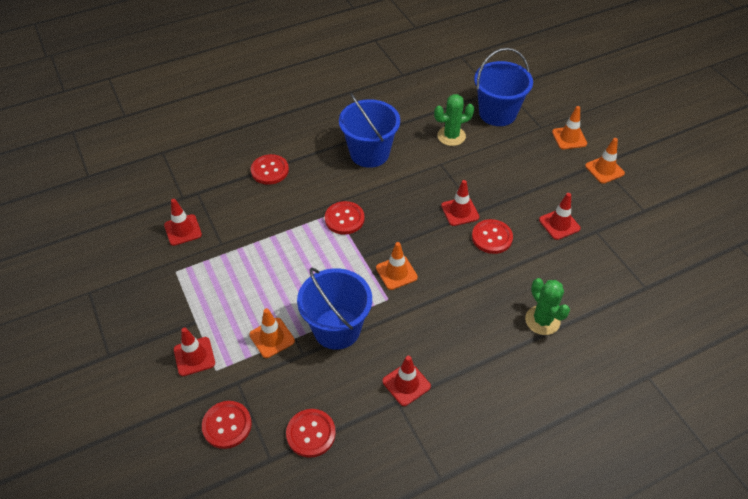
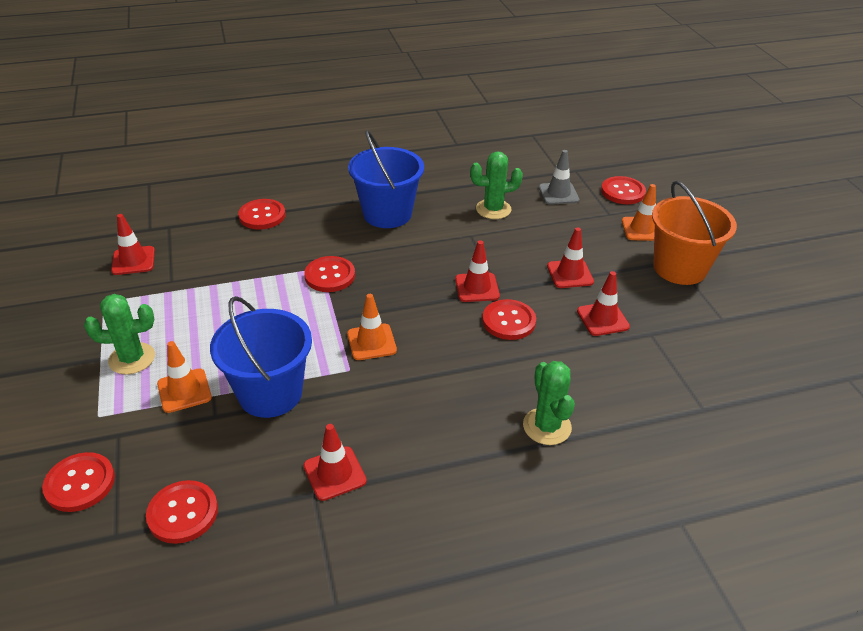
camera: 10 degrees right, 10 degrees down
(194, 356) = (79, 396): red traffic cone -> red traffic cone (570, 274)
(220, 318) = (132, 358): none -> green cactus
(497, 113) = (558, 194): blue bucket -> grey traffic cone
(546, 104) = (622, 192): none -> red button
(604, 169) = (679, 268): orange traffic cone -> orange bucket

